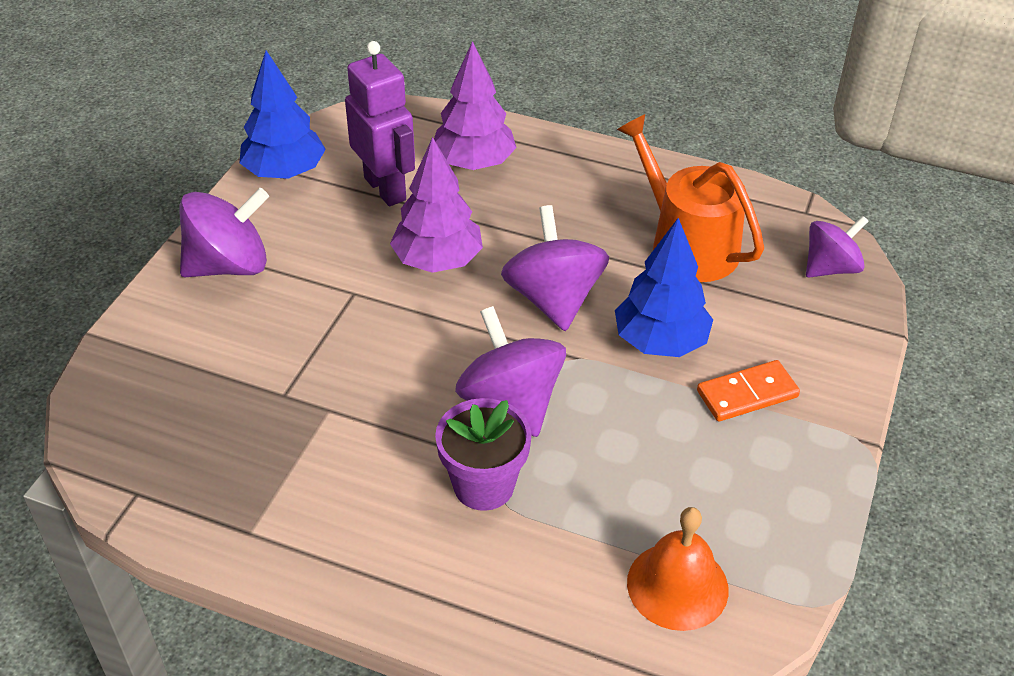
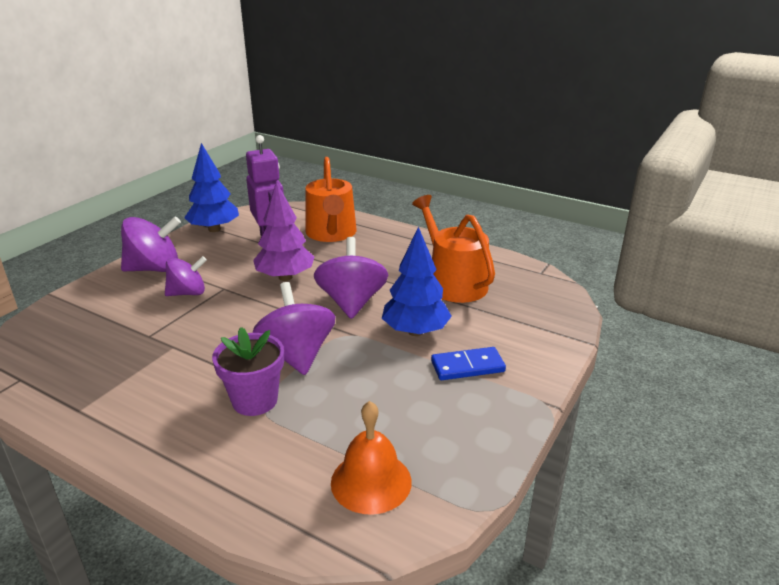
camera: 10 degrees right, 15 degrees down
(474, 163) = (331, 233): purple tree -> orange watering can
(747, 394) = (467, 366): orange domino -> blue domino
(830, 268) = (550, 302): purple spinning top -> purple spinning top (188, 293)

